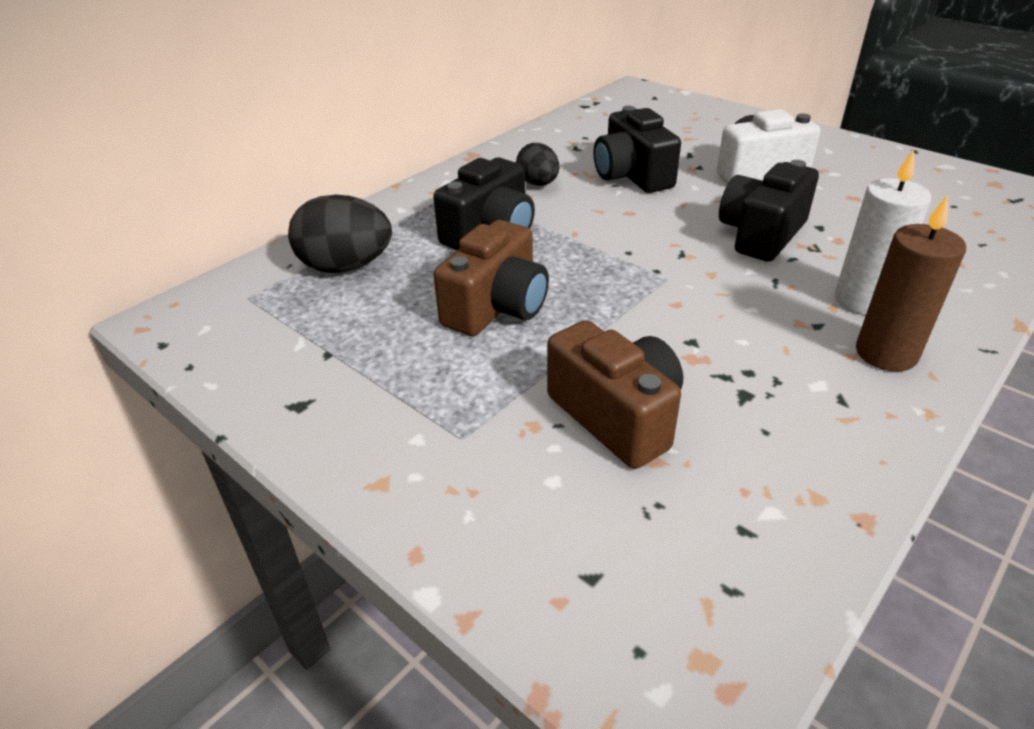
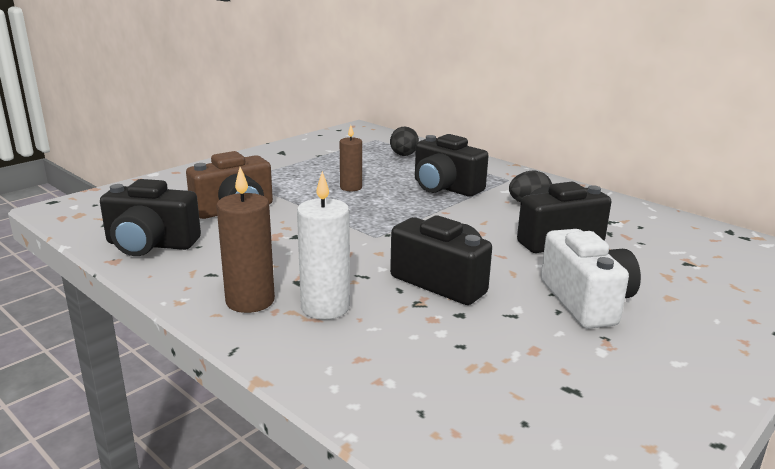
camera: 90 degrees right, 15 degrees down
(346, 267) = (403, 155): black egg -> black egg, size x0.63
(497, 307) = (351, 187): brown camera -> brown candle
(788, 489) = (151, 245): none -> black camera

